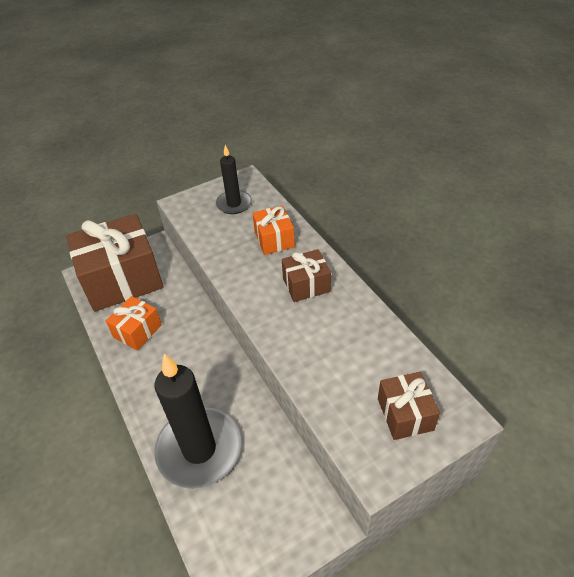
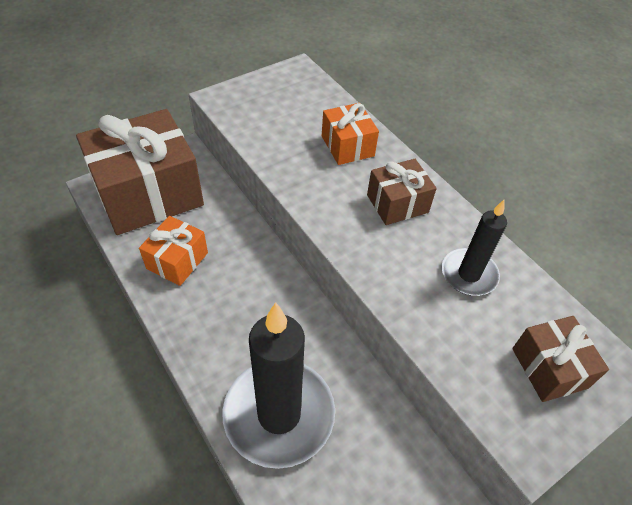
camera: 10 degrees left, 5 degrees up
(234, 204) = (289, 101): black candle -> black candle (469, 274)

